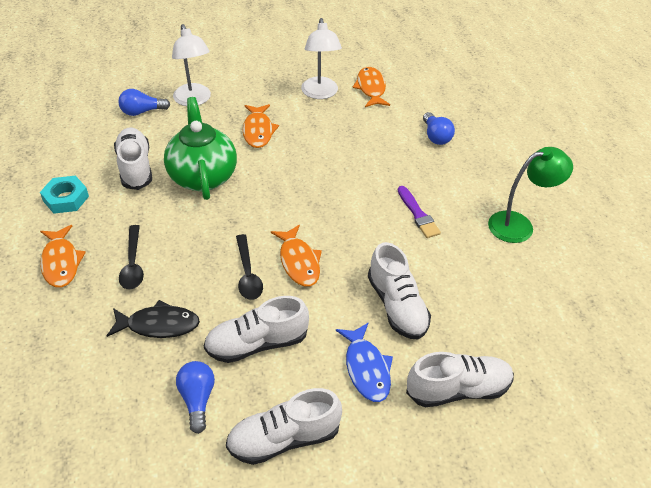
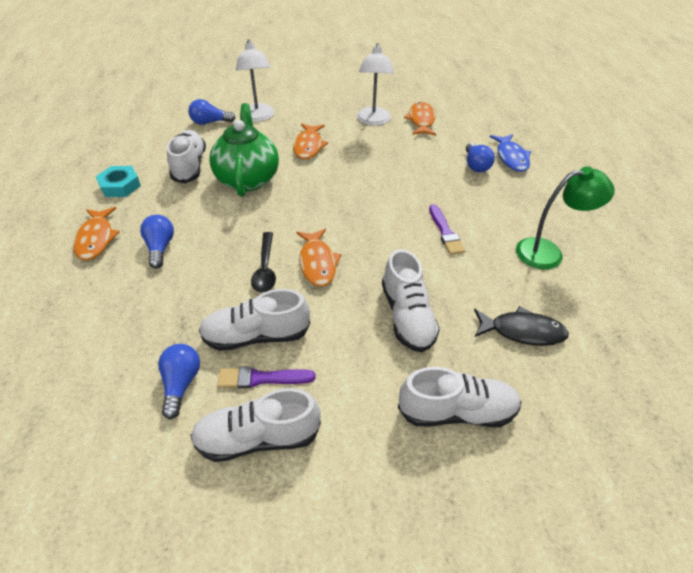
camera: 10 degrees right, 0 degrees up
(133, 264) = (160, 247): black spoon -> blue light bulb
(159, 325) = (166, 306): black fish -> black fish (522, 331)
(273, 384) = (262, 378): none -> purple brush
(366, 368) = (362, 376): blue fish -> blue fish (511, 158)

